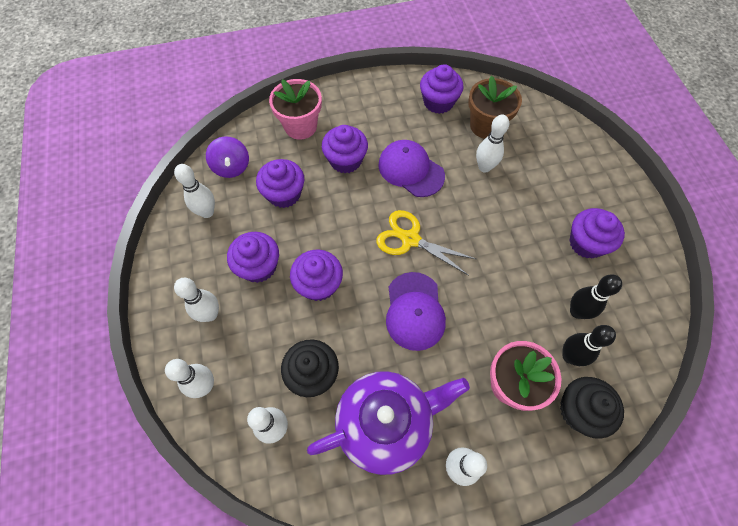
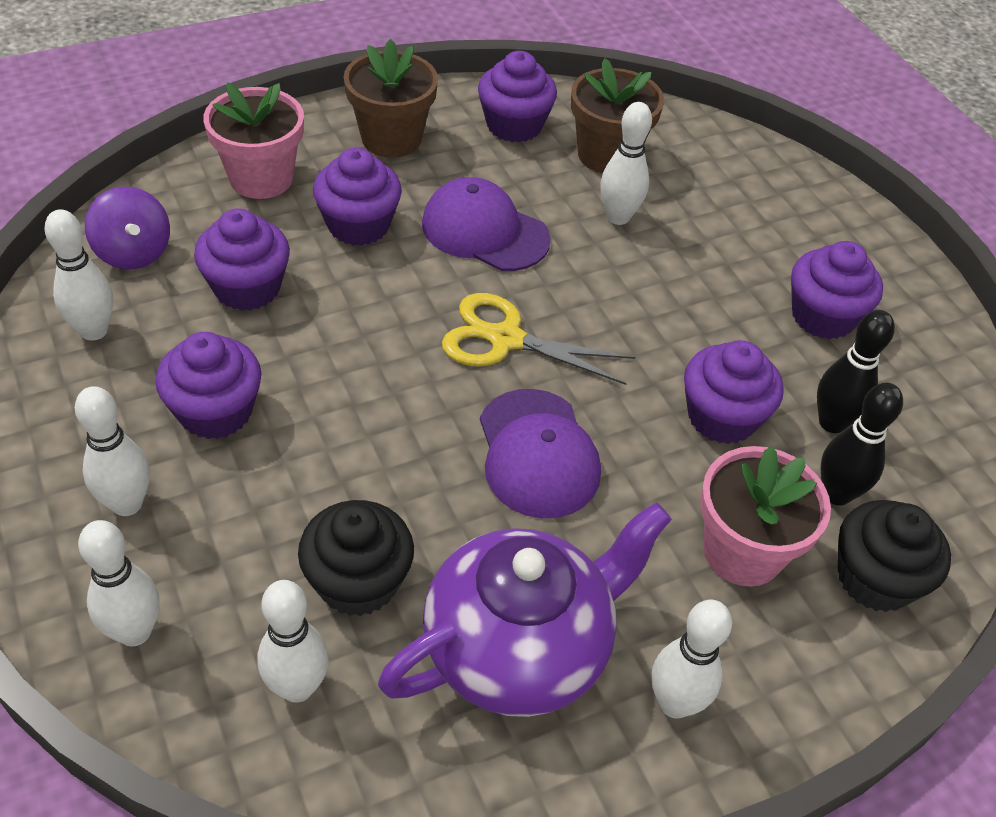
camera: 15 degrees left, 15 degrees down
(319, 284) = (342, 429): purple cupcake -> purple cupcake (722, 417)
(371, 106) = (391, 138): none -> brown flower pot

